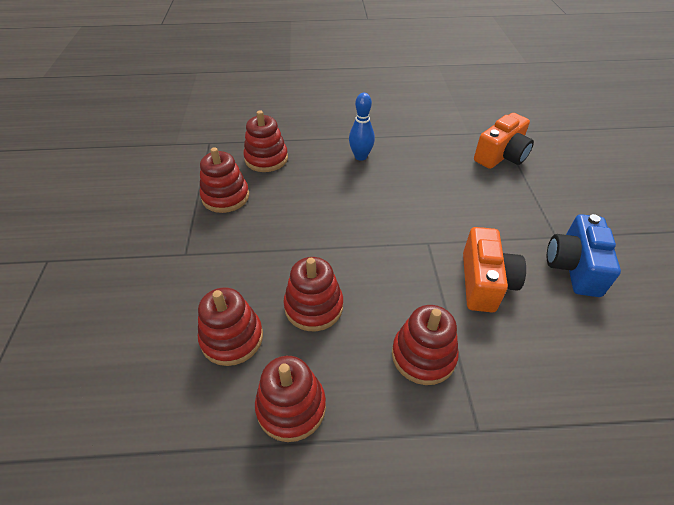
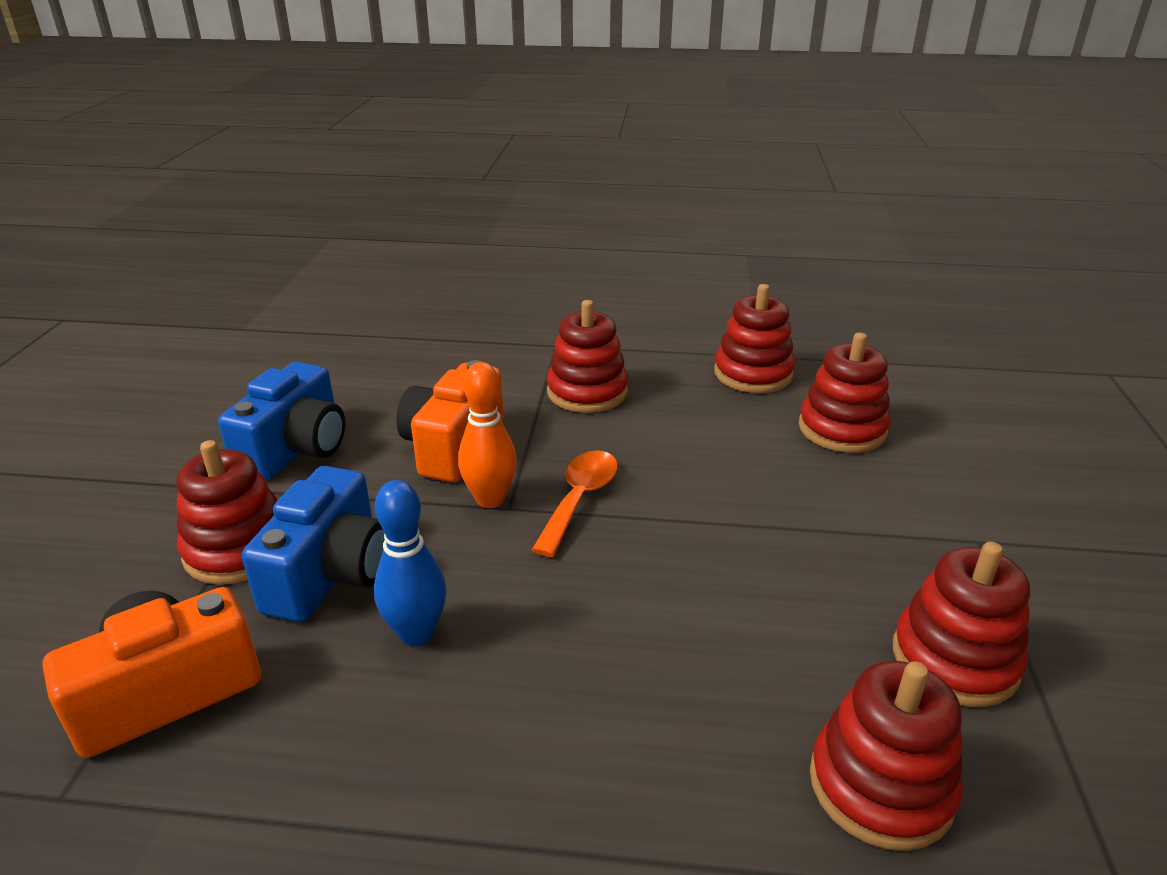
camera: 170 degrees left, 15 degrees down
(313, 306) = (727, 447): red stacking toy -> red stacking toy (238, 549)
(360, 156) = (576, 750): blue bowling pin -> blue bowling pin (416, 633)
(393, 253) = (579, 499): none -> orange spoon
(440, 246) = (490, 499): none -> orange bowling pin
(485, 199) = (331, 573): none -> blue camera

